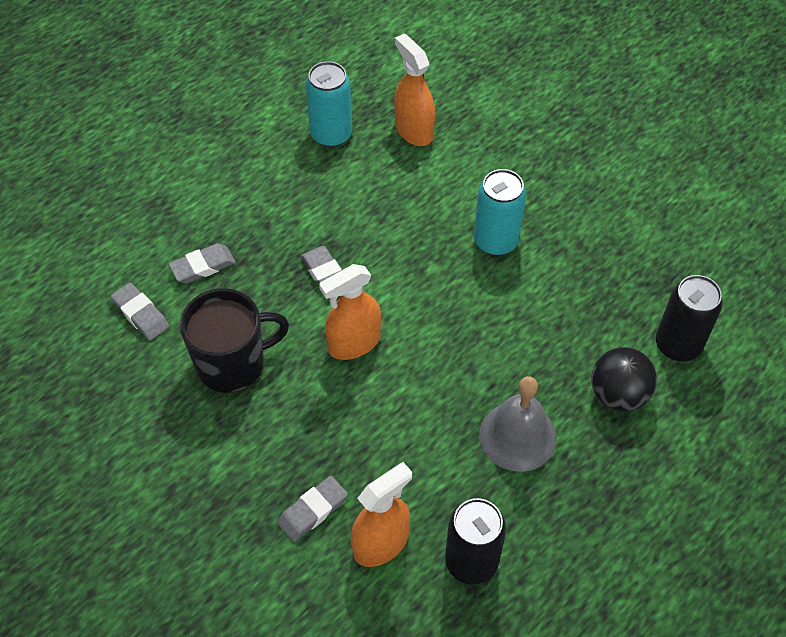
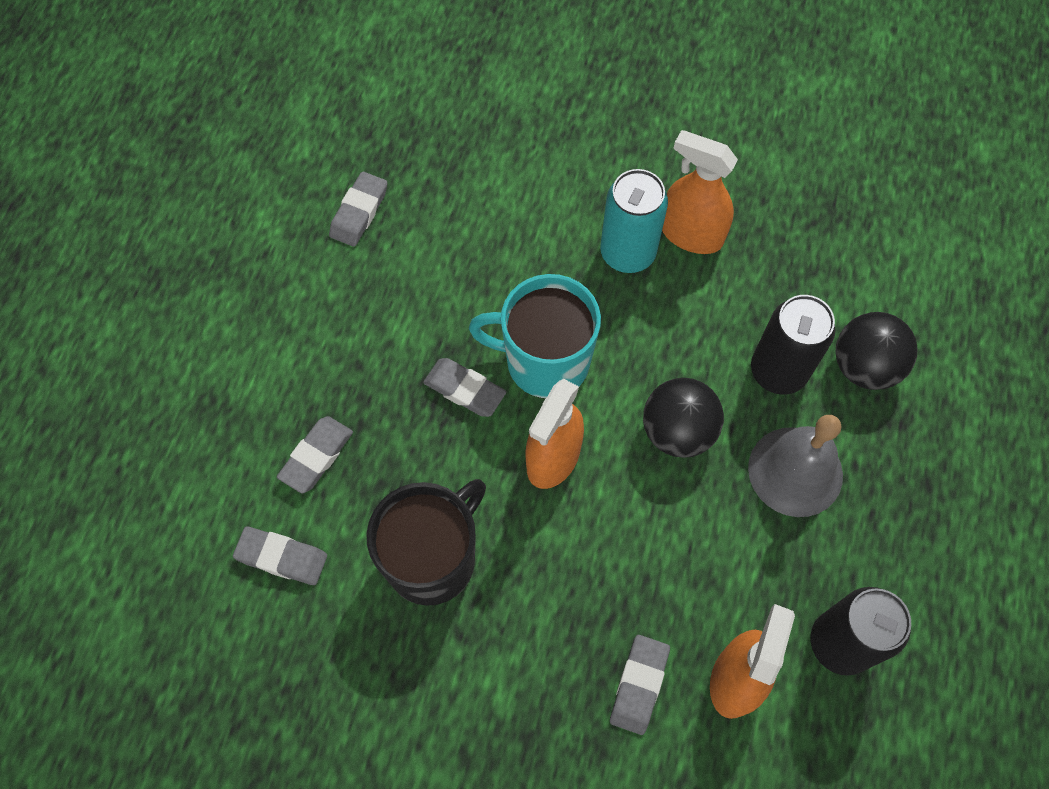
camera: 30 degrees left, 10 degrees up
(331, 134) = (359, 212): turquoise can -> grey eraser
(390, 281) = (545, 361): none -> turquoise mug
(413, 130) = (451, 162): orange spray bottle -> orange spray bottle (691, 234)
(451, 369) = (677, 431): none -> black ball
(678, 345) = (886, 278): black can -> black can (778, 371)

